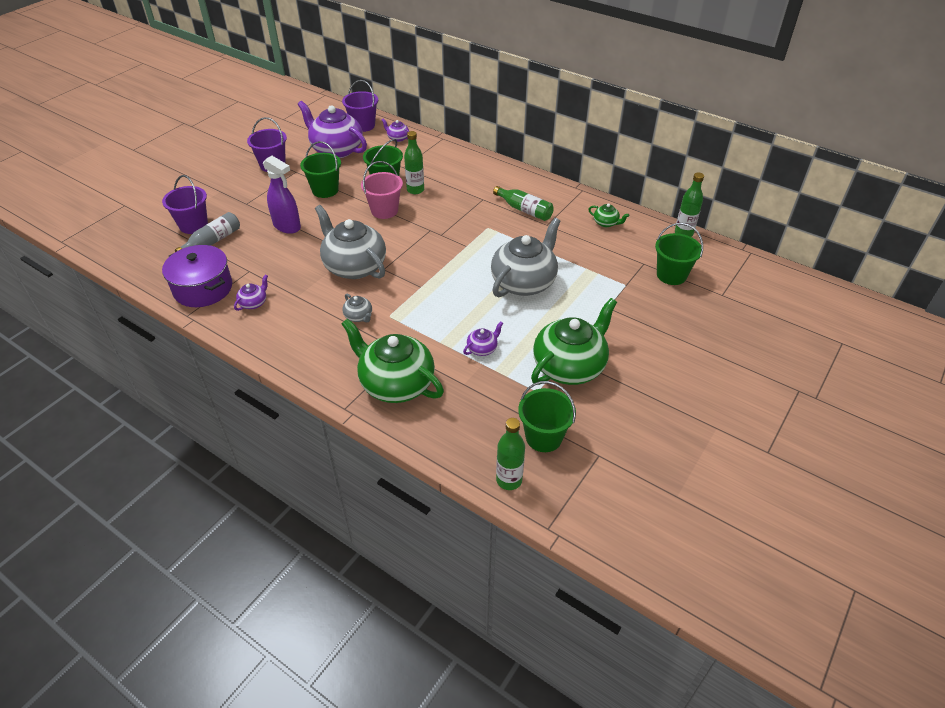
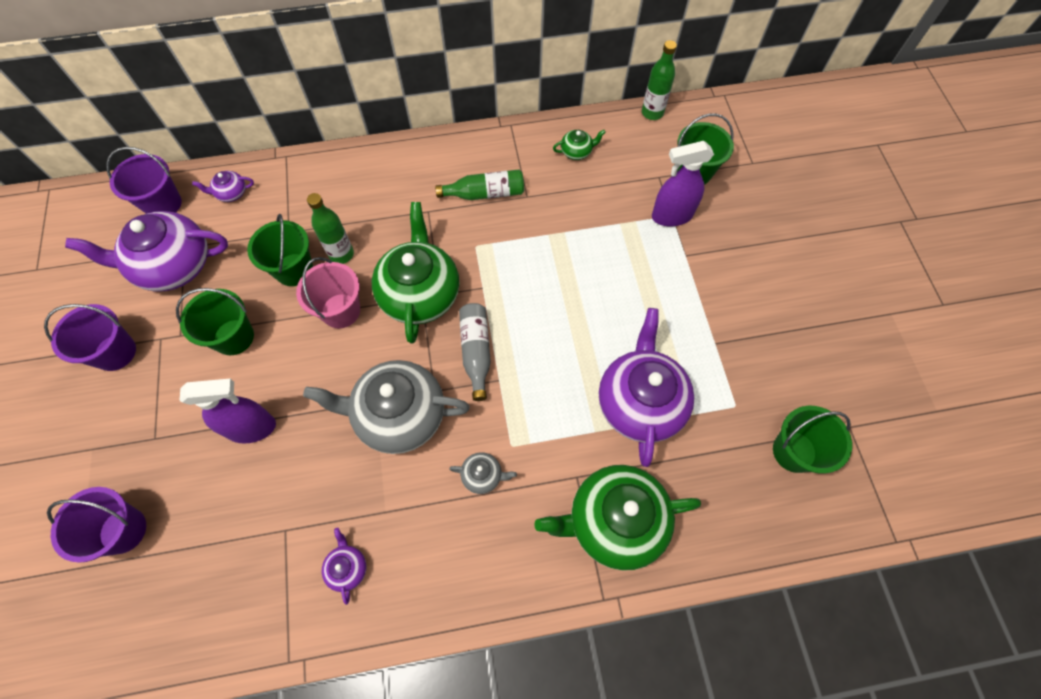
camera: 45 degrees left, 20 degrees up
(203, 288) = (259, 607): purple pot -> none
(213, 242) = (183, 531): grey bottle -> grey bottle (476, 352)
(482, 348) = (640, 402): purple teapot -> purple teapot, size x2.34
(509, 480) = (820, 525): green bottle -> none
(524, 282) = (586, 288): grey teapot -> none
(569, 366) = (729, 353): green teapot -> green teapot (420, 294)
(625, 285) = (671, 216): none -> purple spray bottle

